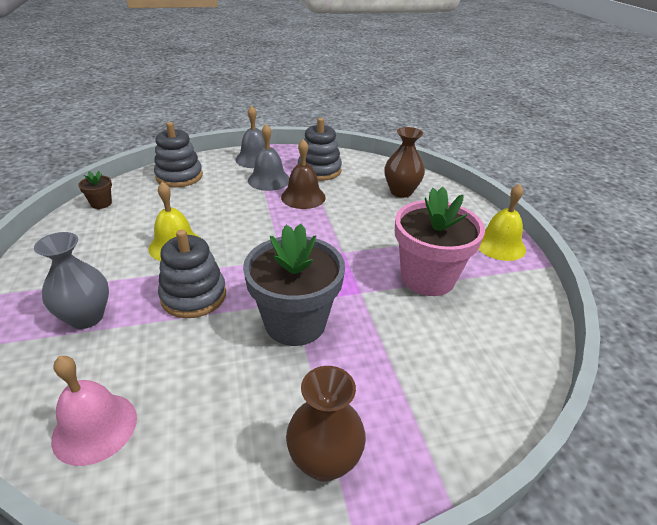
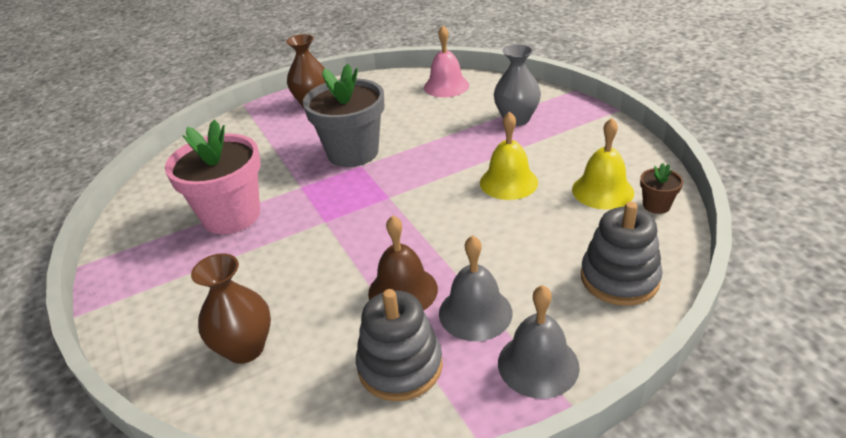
camera: 170 degrees right, 0 degrees up
(194, 296) = (449, 149): grey stacking toy -> none
(499, 245) = (127, 279): yellow bell -> yellow bell (602, 191)

